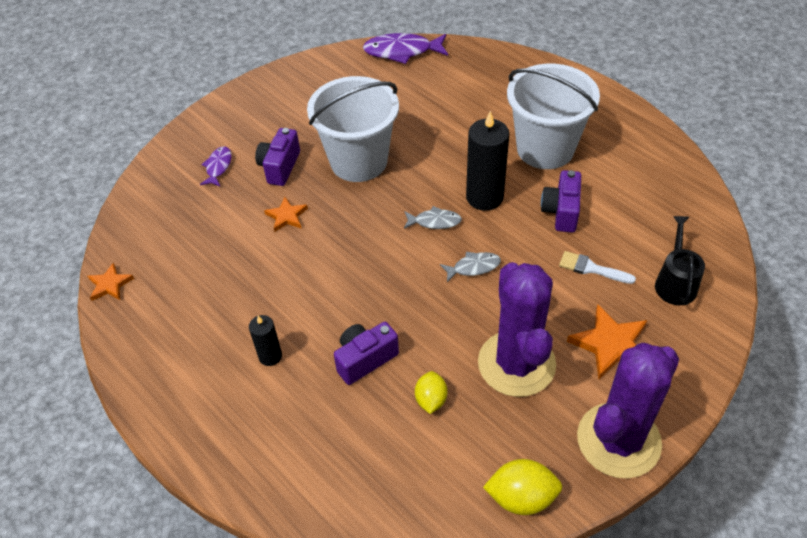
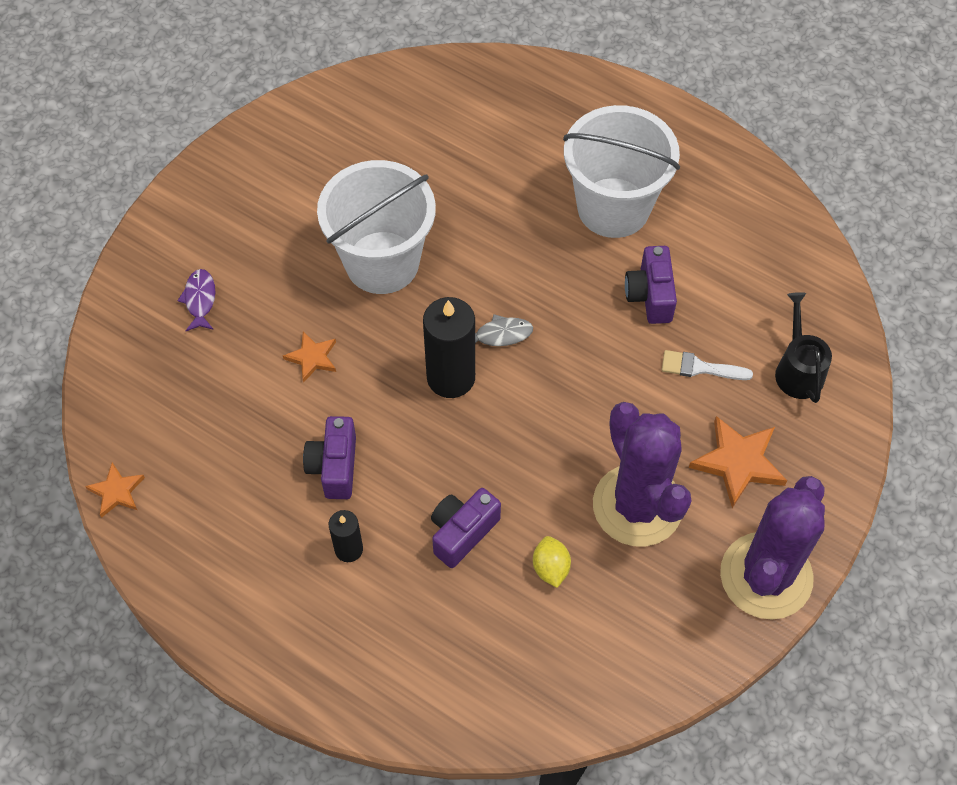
camera: 15 degrees left, 10 degrees up
(280, 167) = (281, 287): purple camera -> purple camera (334, 467)
(402, 51) = (394, 81): purple fish -> none
(473, 267) = (561, 390): grey fish -> none
(484, 197) = (553, 290): black candle -> black candle (451, 377)
(521, 497) = (674, 661): yellow lemon -> none

